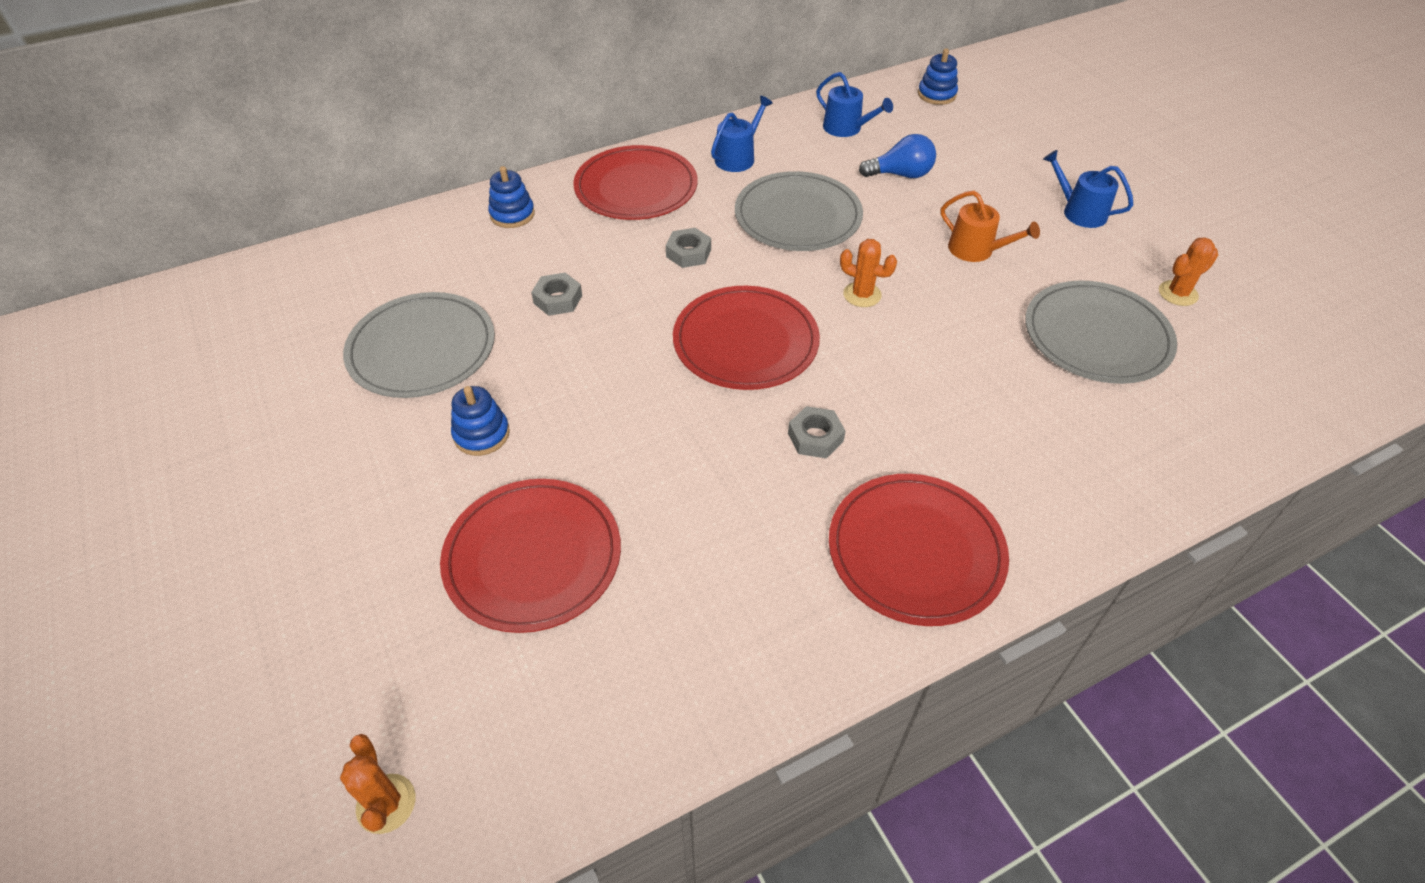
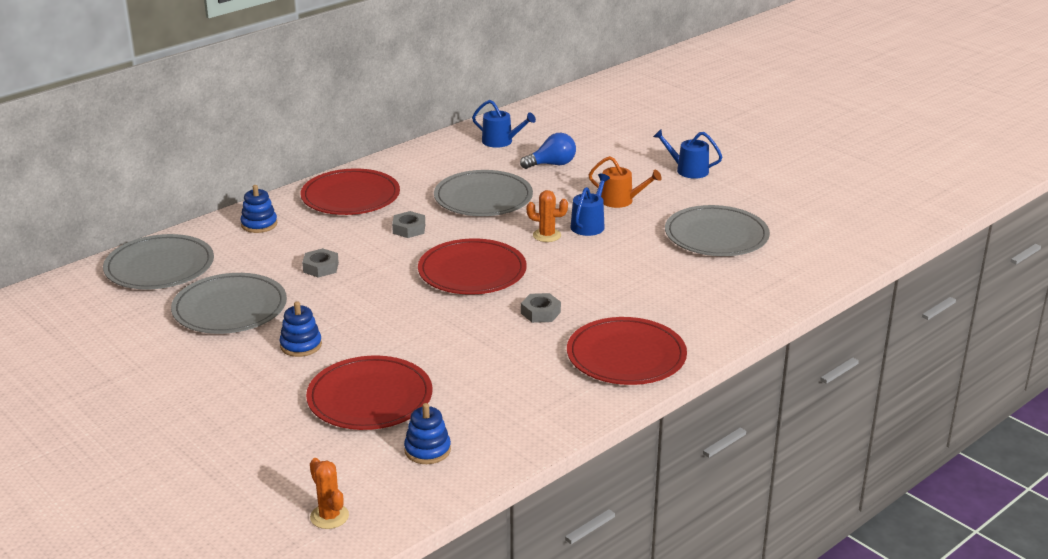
camera: 15 degrees left, 20 degrees down
(370, 263) = (159, 267): none -> grey plate
(738, 157) = (423, 169): blue watering can -> blue watering can (589, 225)
(936, 95) = (563, 113): blue stacking toy -> blue stacking toy (427, 450)
(1178, 293) = (766, 206): orange cactus -> none

